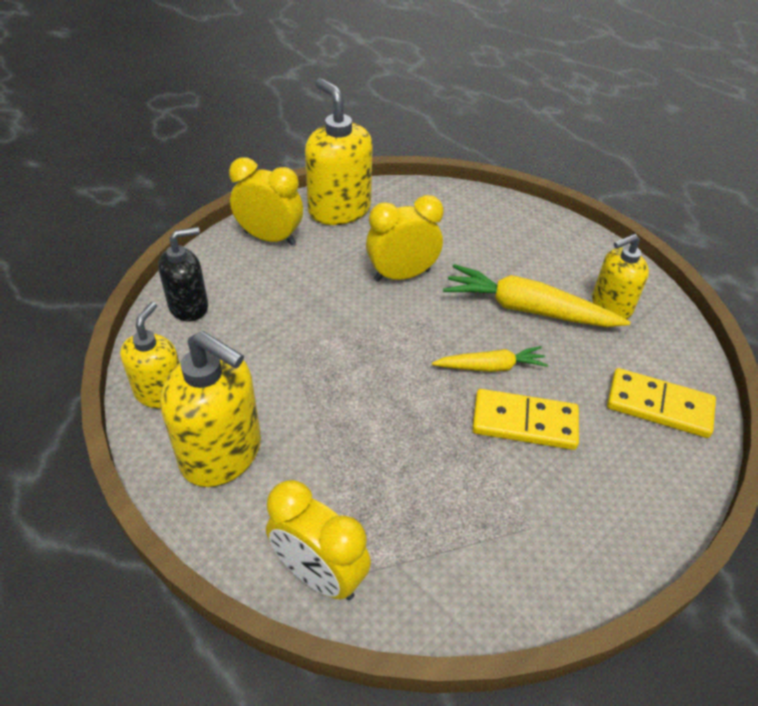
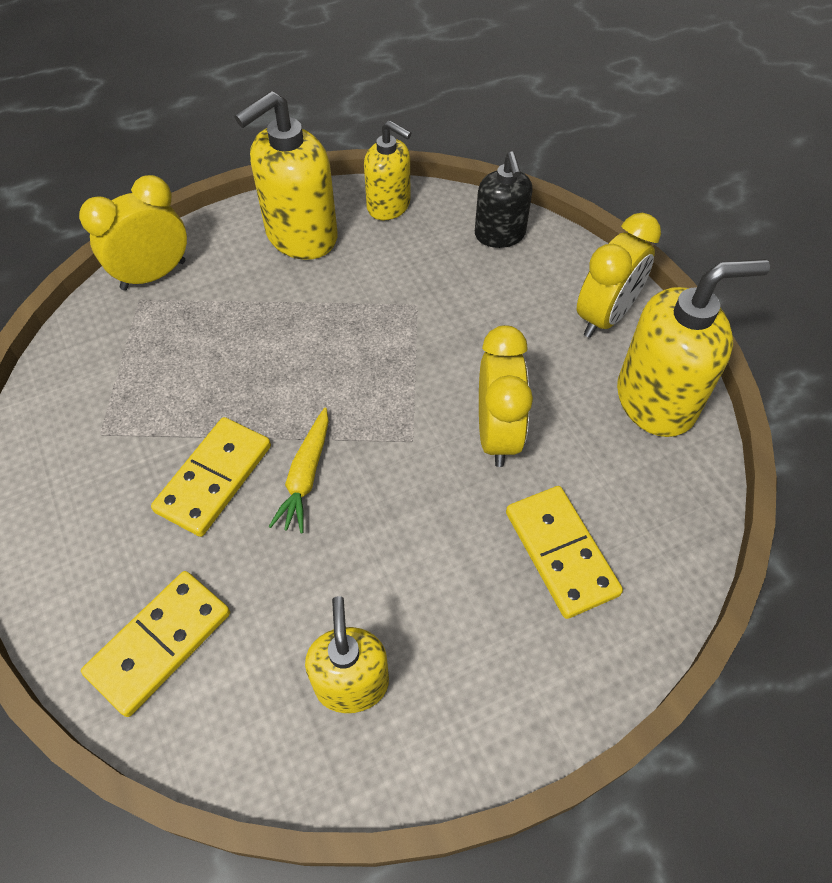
camera: 110 degrees right, 10 degrees up
(474, 236) = (561, 553): none -> yellow domino
(527, 309) = (385, 560): yellow carrot -> none

